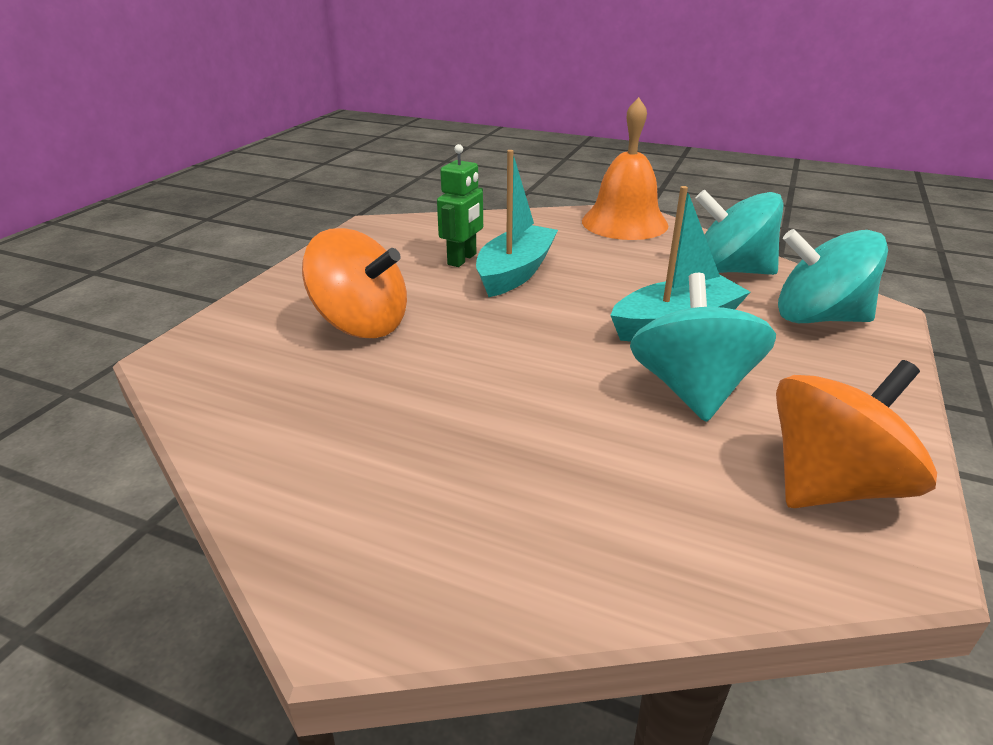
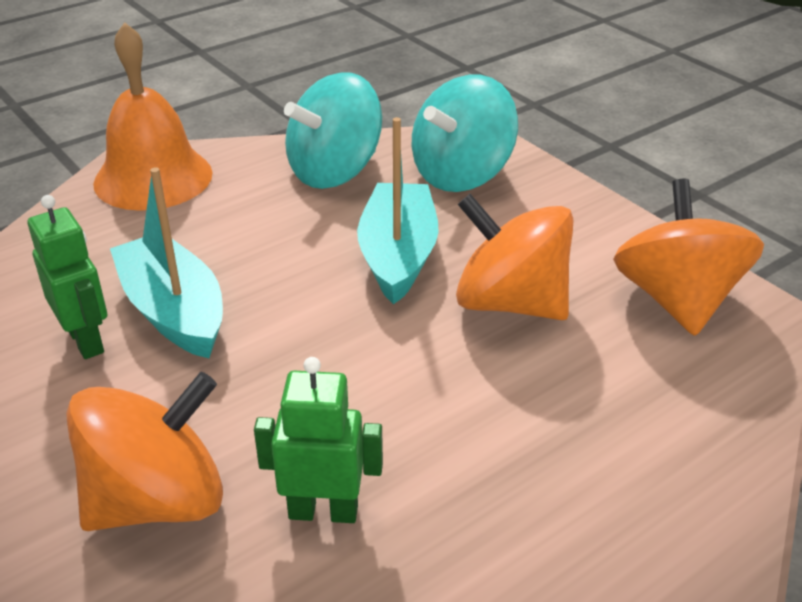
camera: 60 degrees left, 5 degrees up
(396, 381) = (323, 511): none -> green robot
(692, 390) = (510, 303): turquoise spinning top -> orange spinning top

